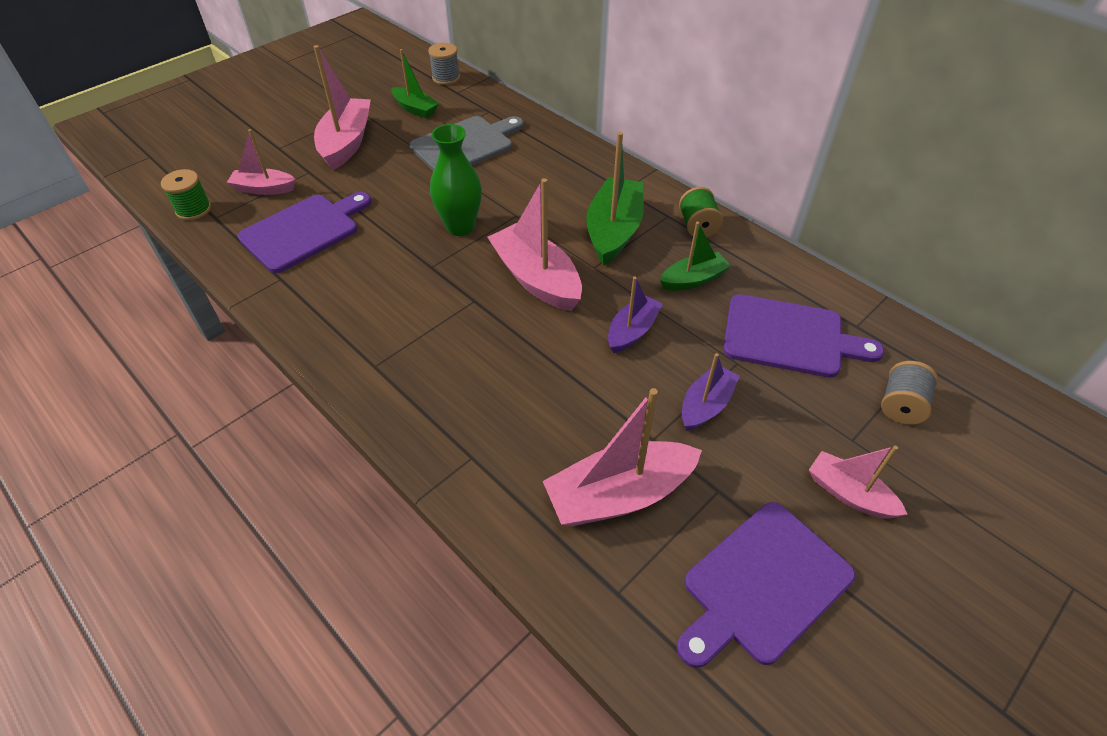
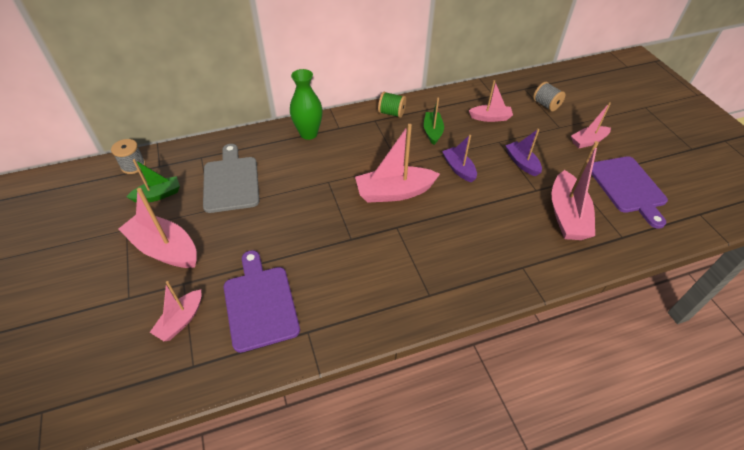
camera: 65 degrees left, 0 degrees up
(193, 210) = (168, 382): green spool -> none
(460, 227) = (321, 212): green vase -> green vase (308, 133)
(614, 231) = (373, 145): green boat -> none
(789, 337) = (490, 118): purple cutting board -> pink boat

